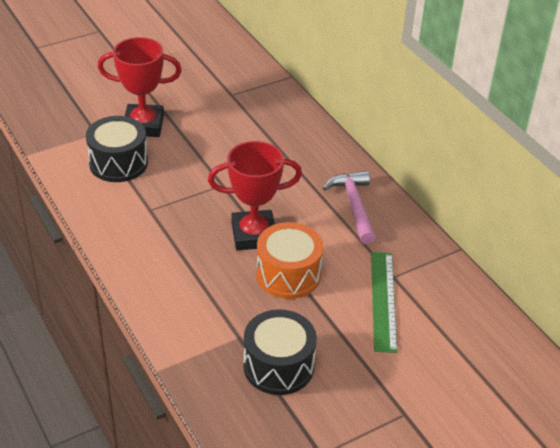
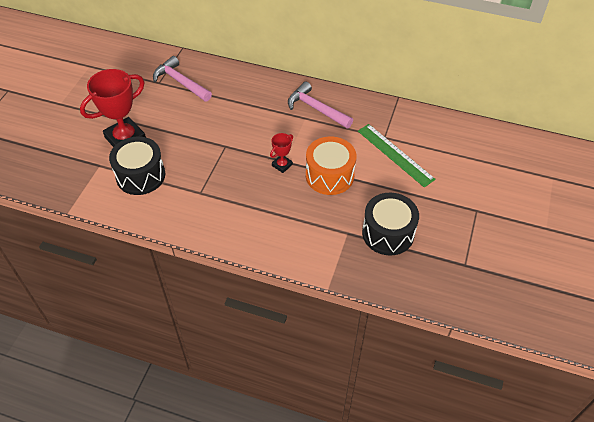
camera: 40 degrees left, 10 degrees up
(251, 105) = (180, 82): none -> pink hammer
(254, 235) = (282, 165): red trophy -> red trophy, size x0.48

